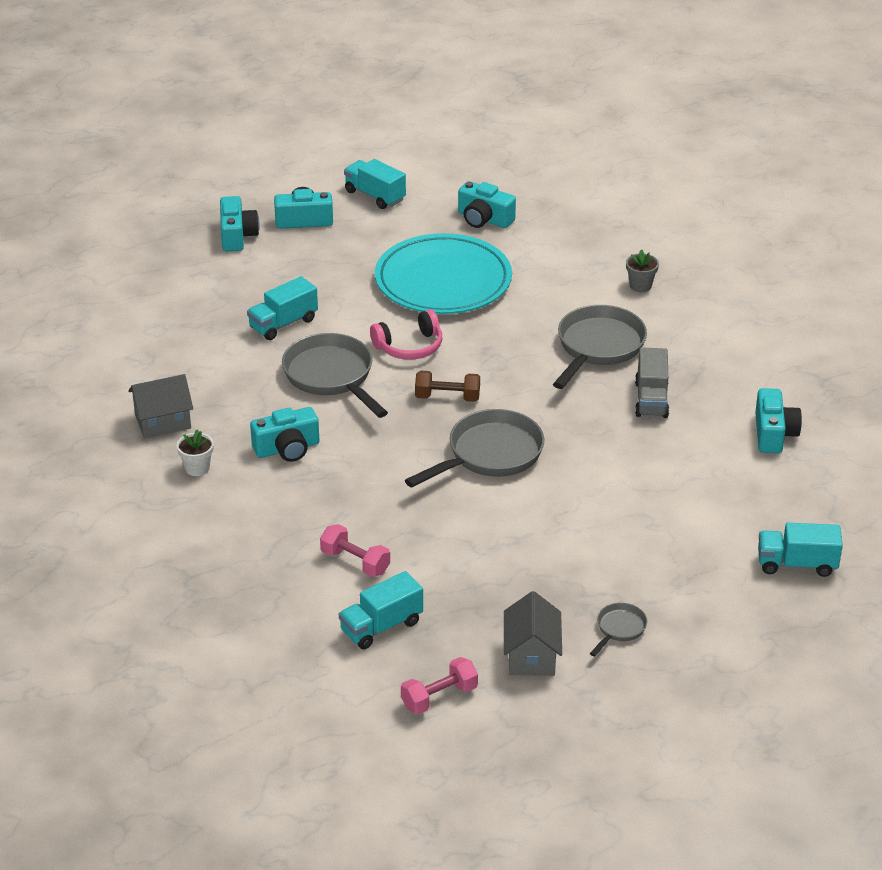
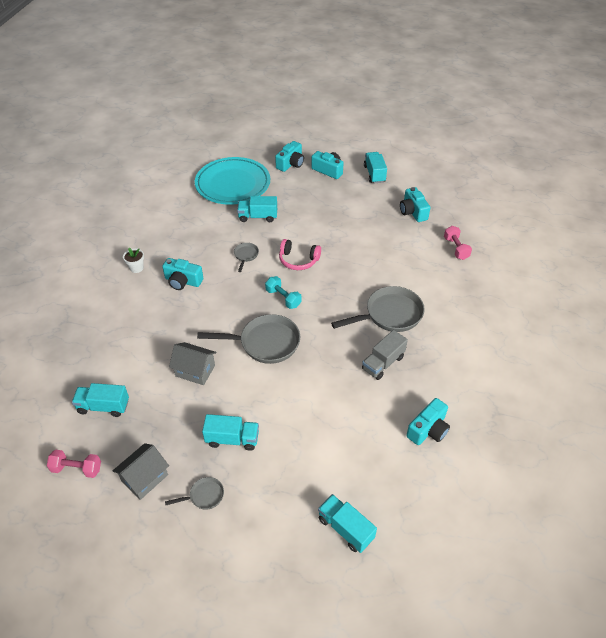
camera: 40 degrees right, 10 degrees up
(163, 422) = (152, 236): grey house -> grey house (195, 371)
(332, 377) = (246, 256): grey pan -> grey pan, size x0.48
(355, 562) = (136, 362): pink dumbbell -> pink dumbbell (456, 248)
(443, 281) = (354, 234): turquoise plate -> turquoise plate (233, 184)
(447, 397) = (283, 298): brown dumbbell -> turquoise dumbbell
(580, 564) = (232, 439): none -> turquoise truck
(640, 286) = (453, 292): grey flower pot -> none

